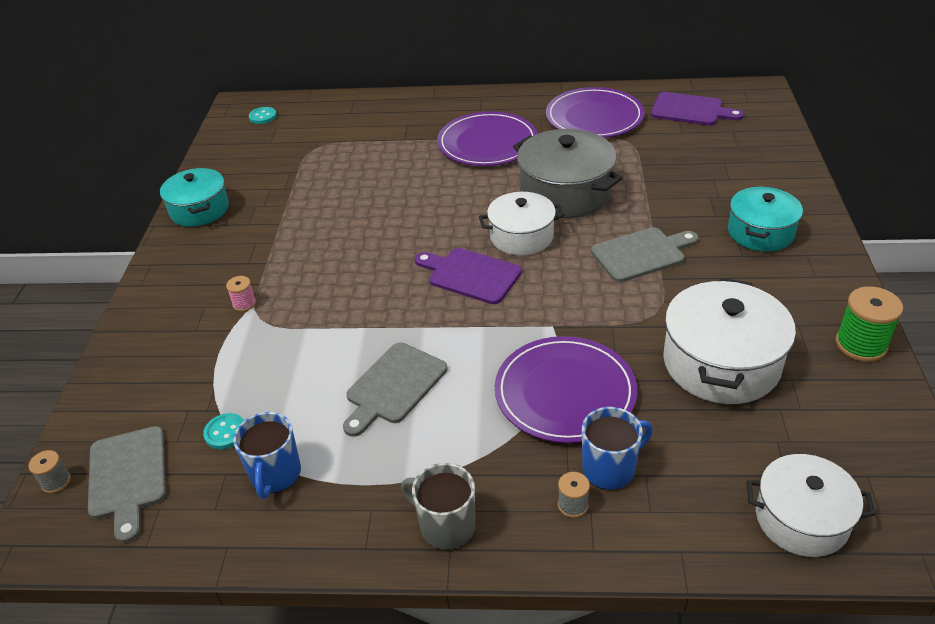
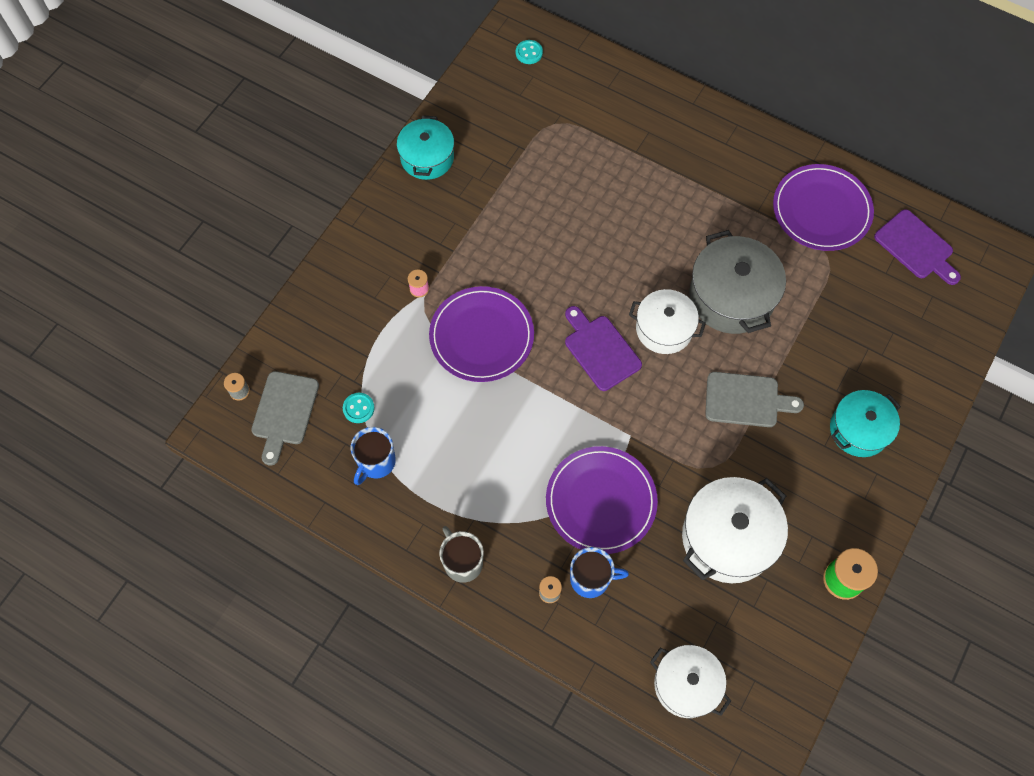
camera: 25 degrees right, 25 degrees up
(394, 386) = (487, 430): grey cutting board -> none
(487, 143) = (704, 196): purple plate -> purple plate (481, 336)

